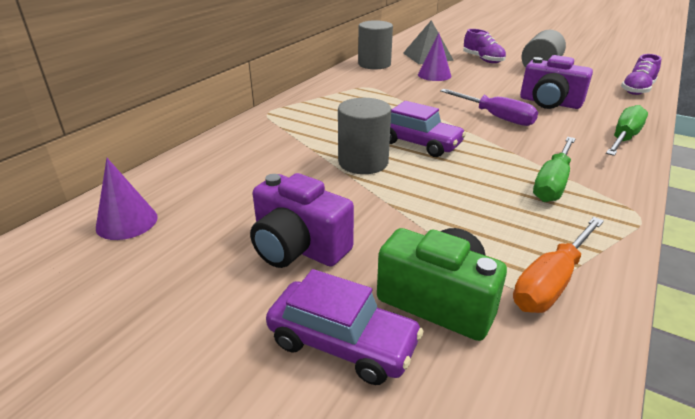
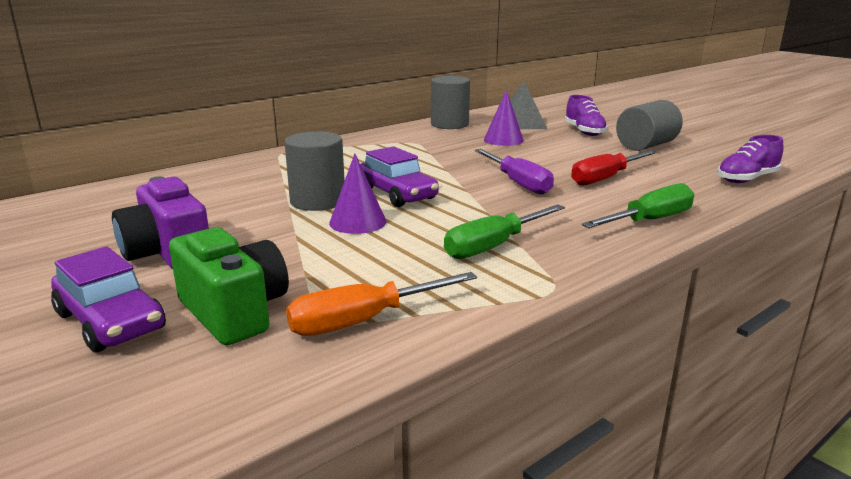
camera: 20 degrees right, 10 degrees down
(127, 222) = (59, 213): purple cone -> purple cone (358, 222)
(549, 103) = (605, 178): purple camera -> red screwdriver

